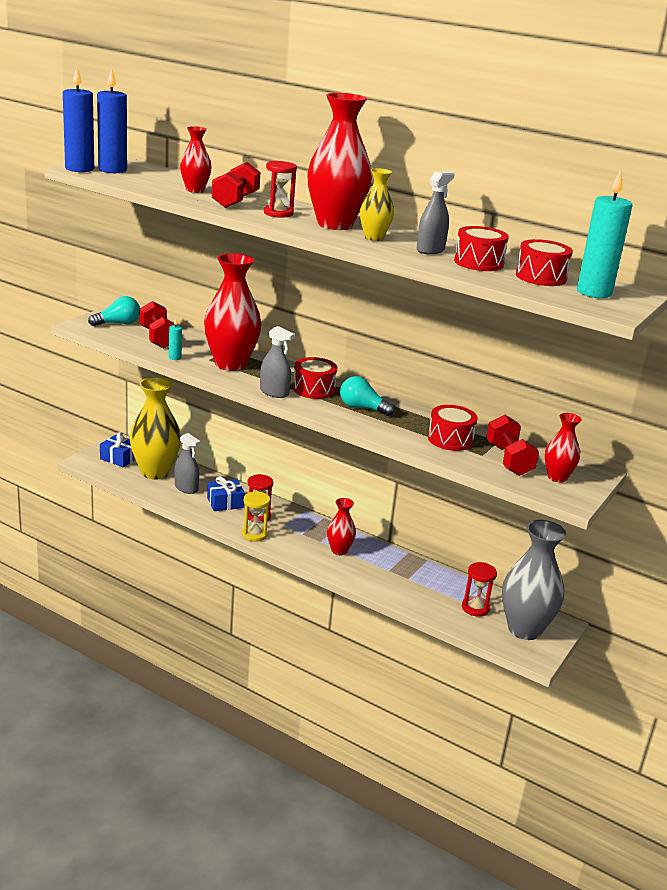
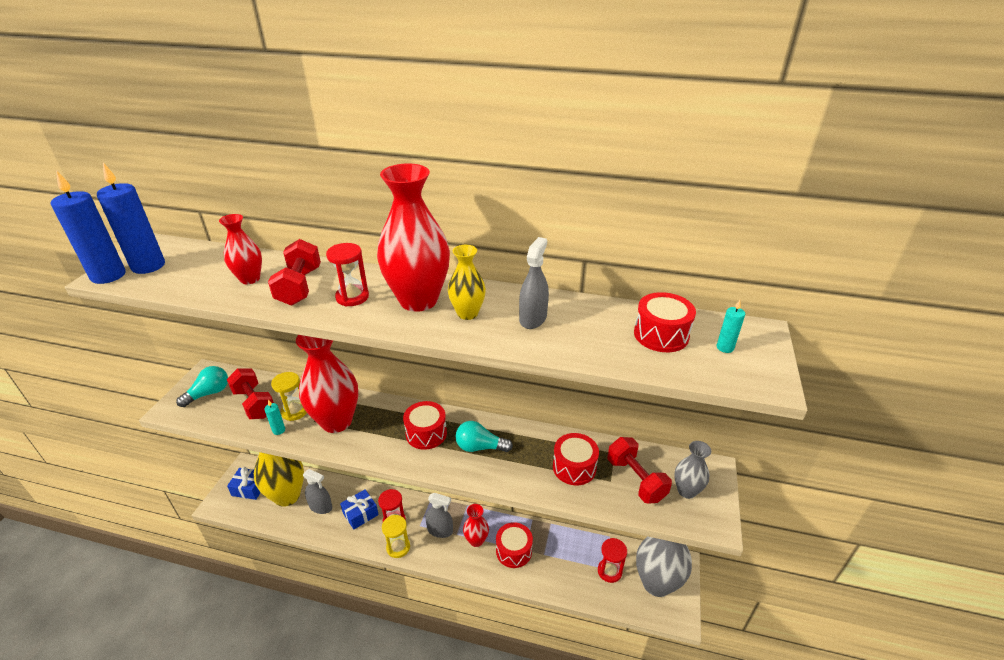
camera: 15 degrees left, 10 degrees up
(193, 350) = (294, 411): none -> yellow hourglass
(274, 392) = (391, 453): grey spray bottle -> grey spray bottle (440, 530)
(478, 263) = (590, 327): red drum -> red drum (514, 551)
(557, 477) = (686, 491): red vase -> grey vase
(594, 292) = (725, 347): turquoise candle -> turquoise candle, size x0.45

